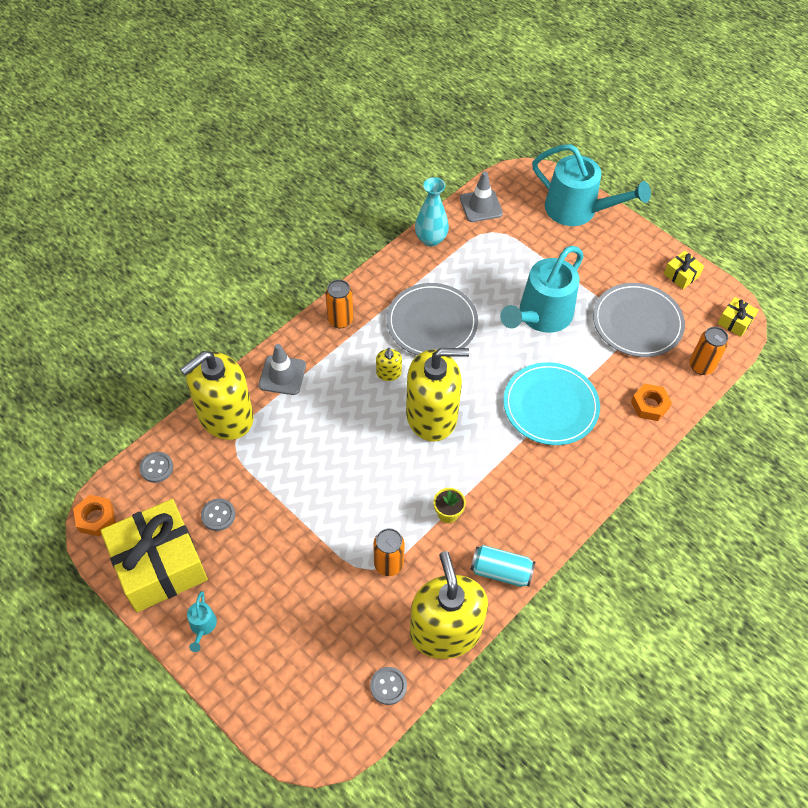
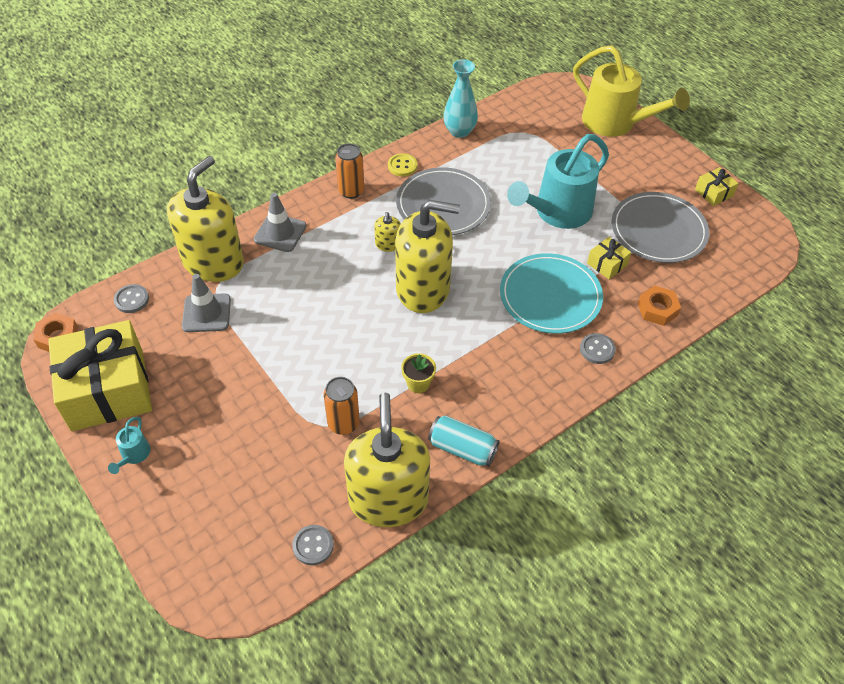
camera: 10 degrees right, 5 degrees down
(218, 515) = (180, 352): grey button -> grey button (597, 349)
(225, 416) = (213, 262): yellow soap dispenser -> yellow soap dispenser turned 150 degrees clockwise
(384, 285) = (402, 166): none -> yellow button
(481, 206) = (516, 108): grey traffic cone -> grey traffic cone (206, 313)
(578, 211) = (616, 123): turquoise watering can -> yellow watering can
(701, 366) = (720, 279): orange can -> none
(735, 322) = (764, 242): yellow gift -> yellow gift (607, 264)

